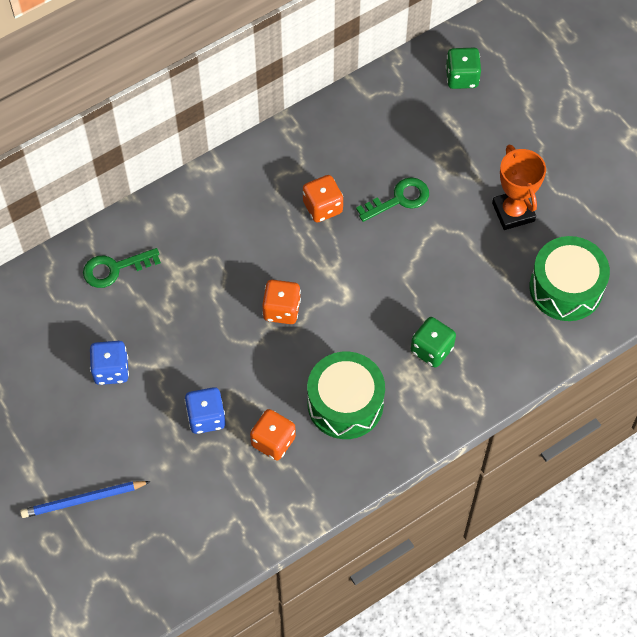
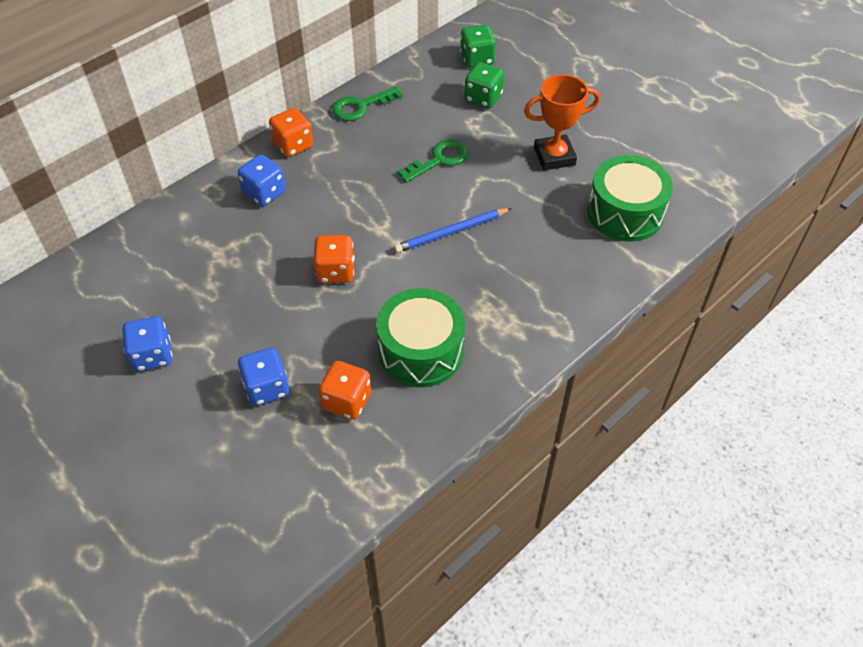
camera: 10 degrees left, 10 degrees down
(83, 500) = (127, 500): blue pencil -> blue pencil (451, 232)
(114, 269) = (149, 258): green key -> green key (361, 106)
(226, 212) = (264, 193): none -> blue dice
(322, 207) = (363, 176): orange dice -> orange dice (293, 145)
(431, 349) = (503, 286): green dice -> green dice (483, 98)
(513, 212) = (554, 156): orange trophy -> orange trophy turned 75 degrees counterclockwise

